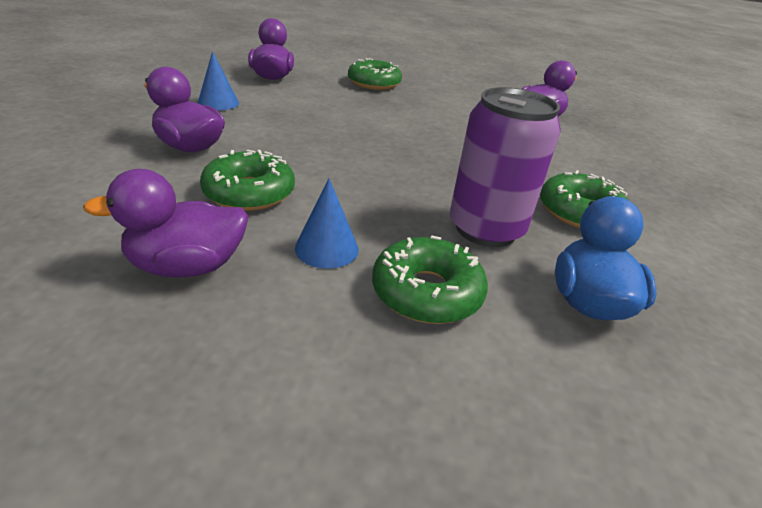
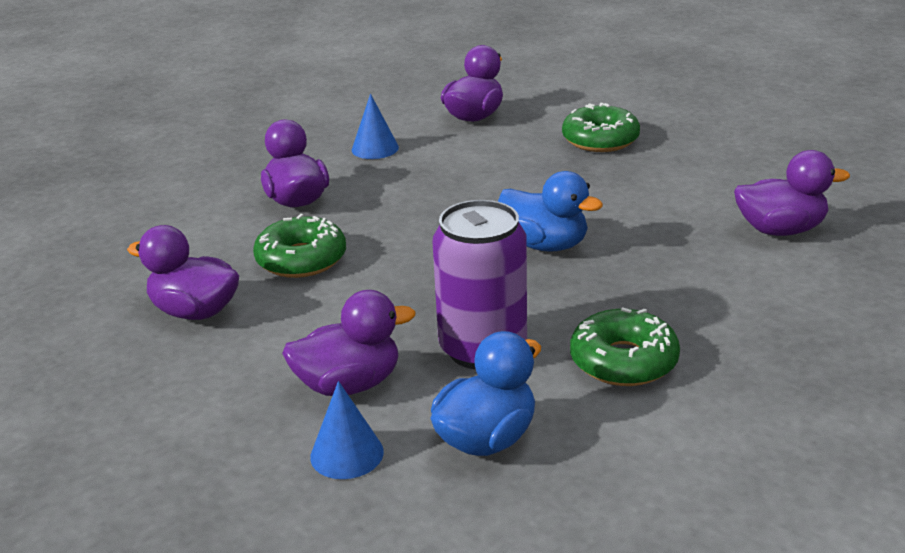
camera: 40 degrees right, 5 degrees down
(327, 248) = (311, 326): blue cone -> blue cone (347, 454)
(426, 148) = (545, 245): none -> blue duck
(426, 292) = (349, 385): green donut -> purple duck

